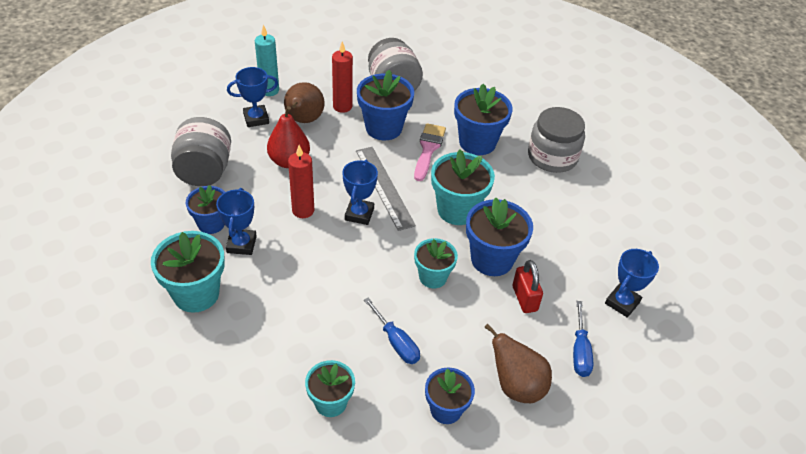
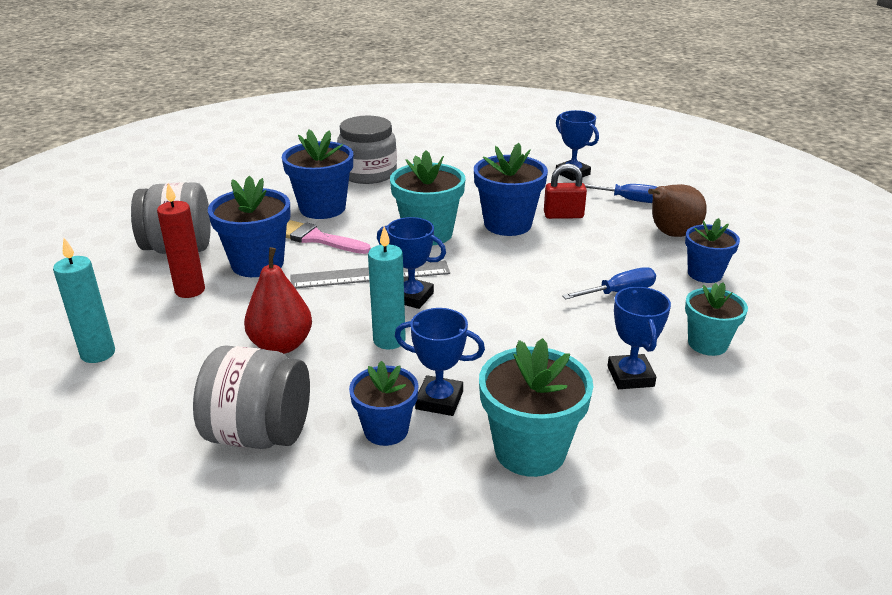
camera: 75 degrees left, 15 degrees down
(256, 119) = (160, 371): blue trophy -> blue trophy (630, 376)
(303, 210) = (389, 340): red candle -> turquoise candle
(304, 120) = (197, 326): brown pear -> none
(433, 277) = (527, 260): turquoise flower pot -> none

